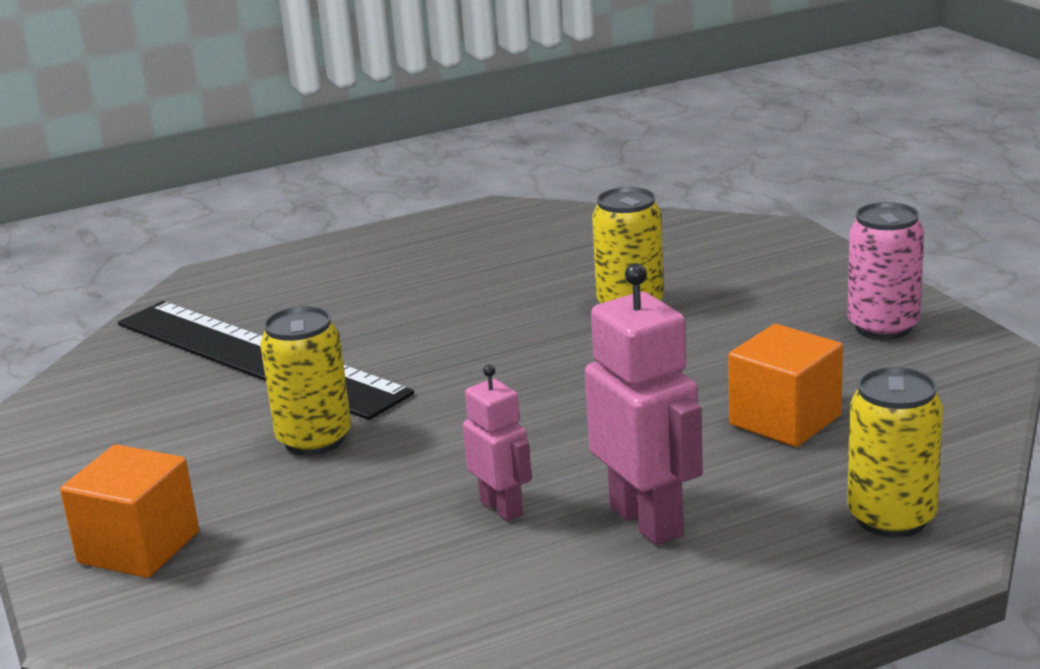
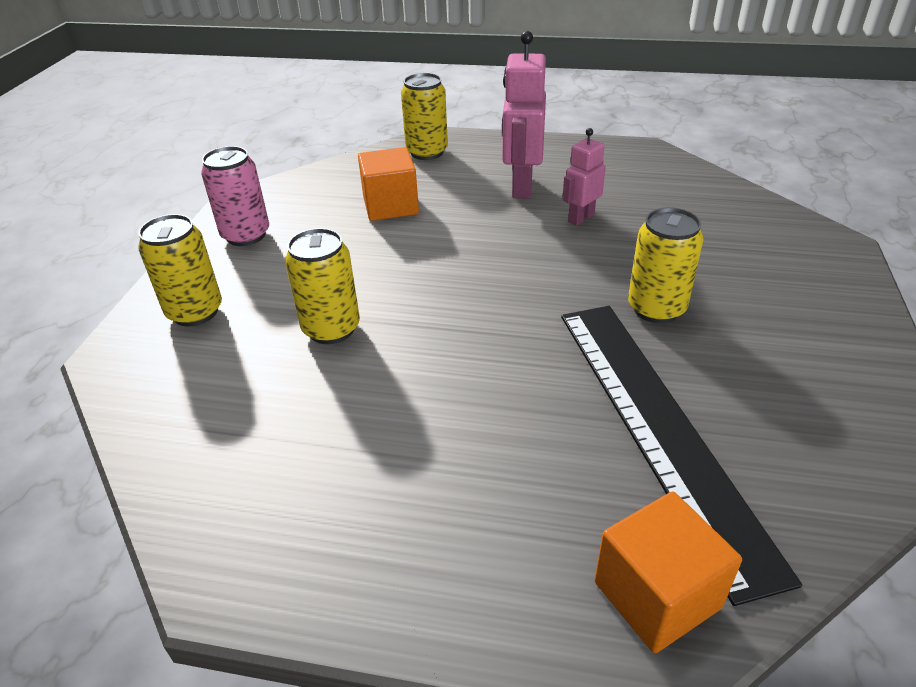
camera: 145 degrees left, 15 degrees up
(139, 547) = (804, 275): orange cube -> orange cube (656, 595)
(502, 508) = (580, 218): pink robot -> pink robot turned 45 degrees clockwise
(778, 269) = (195, 312): none -> yellow can

